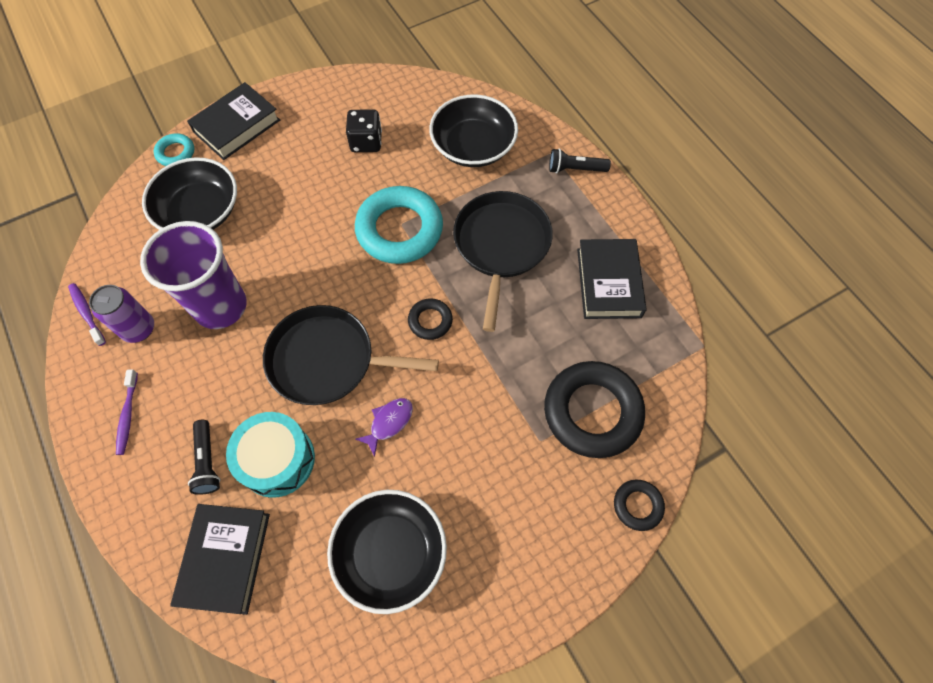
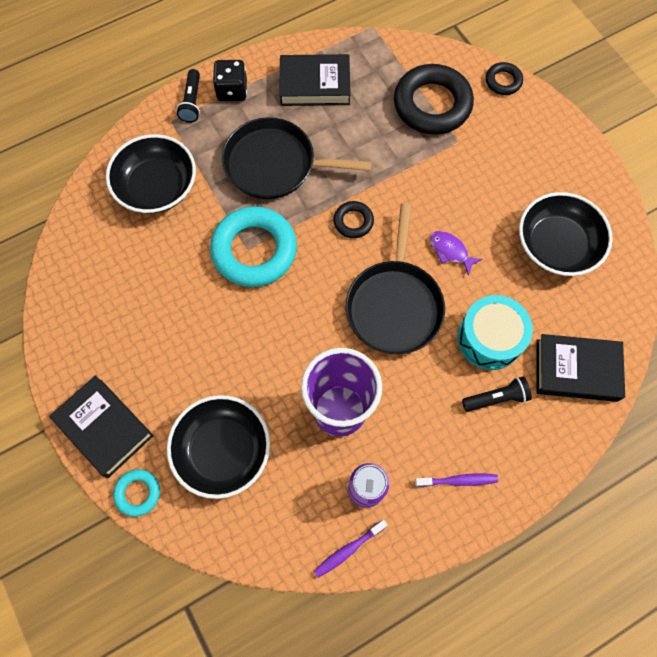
camera: 90 degrees left, 5 degrees up
(366, 142) = (142, 287): black dice -> black dice (232, 91)

